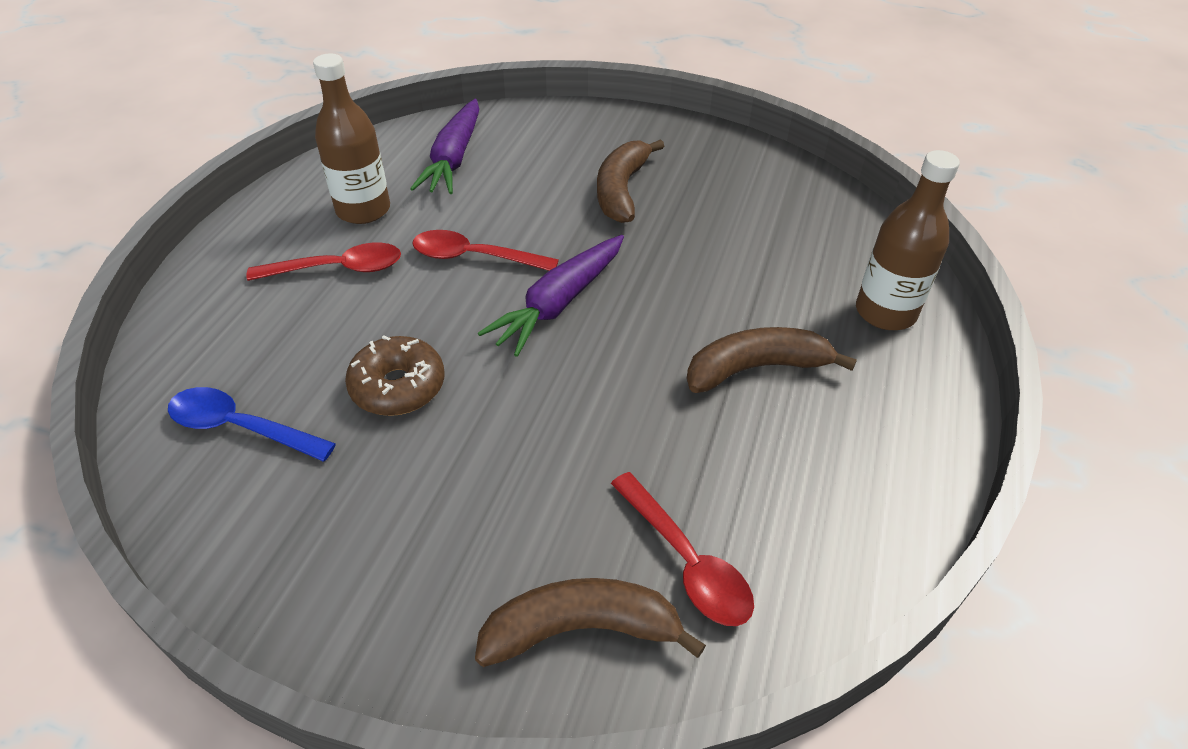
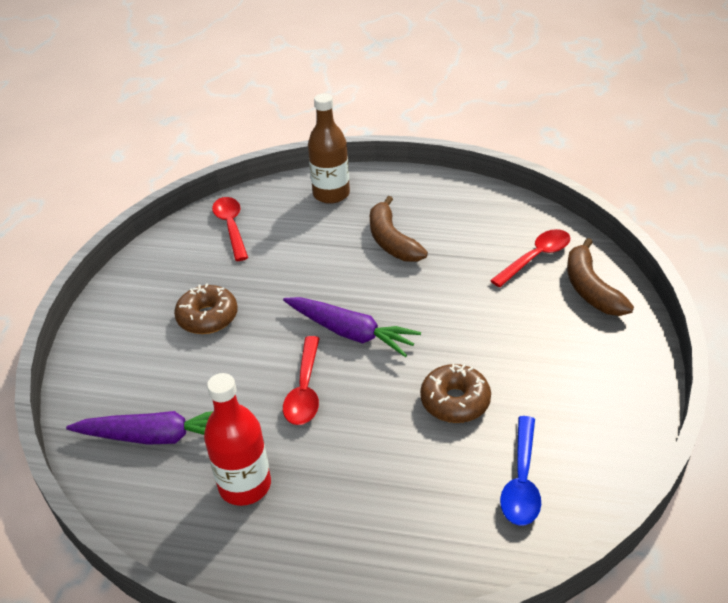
camera: 95 degrees left, 5 degrees down
(338, 269) = (333, 478): red spoon -> red spoon (231, 227)
(363, 210) = (245, 485): brown bottle -> red bottle
(621, 190) = (208, 317): brown banana -> brown donut

